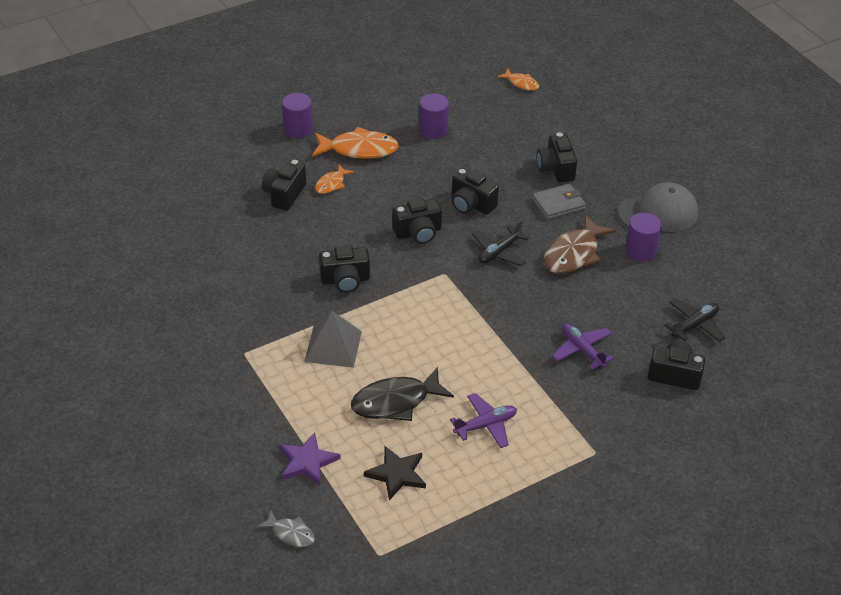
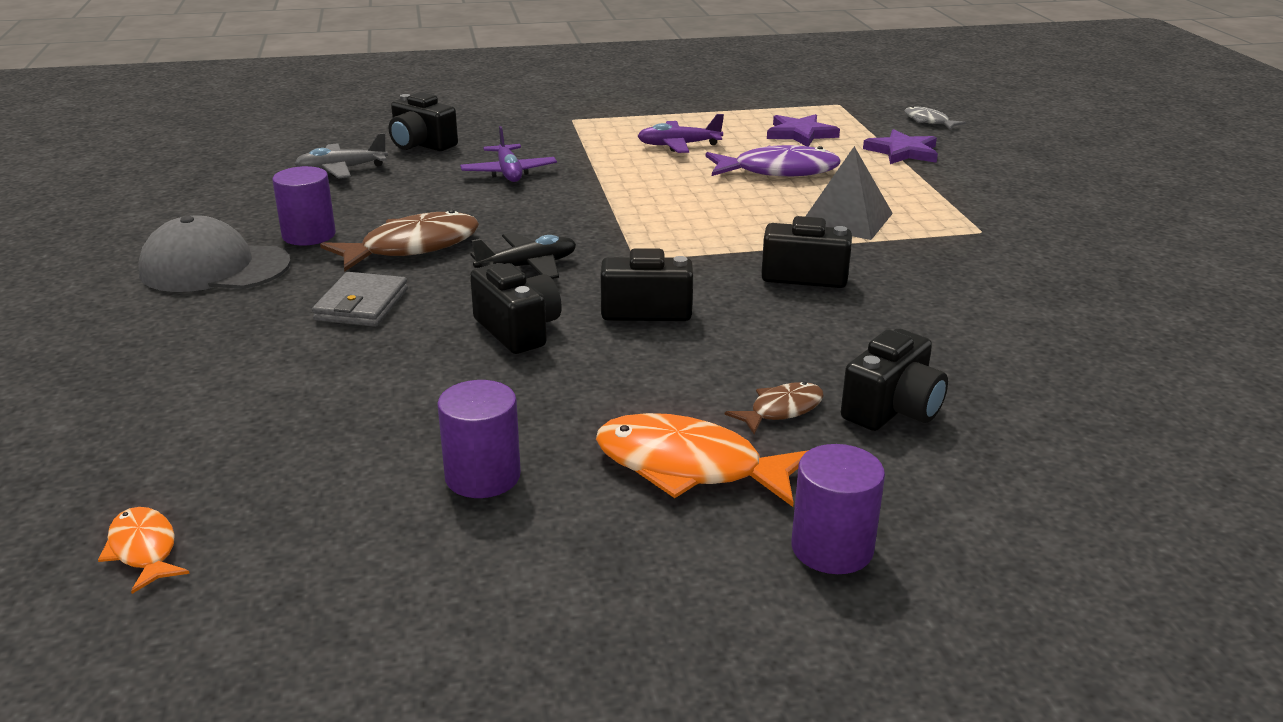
camera: 160 degrees left, 15 degrees down
(331, 184) = (781, 410): orange fish -> brown fish
(395, 402) = (778, 171): black fish -> purple fish
(397, 474) = (800, 134): black star -> purple star
(556, 169) = (299, 354): black camera -> none
(558, 204) = (362, 305): grey wallet -> grey wallet turned 75 degrees counterclockwise
(694, 325) = (341, 170): black plane -> grey plane

